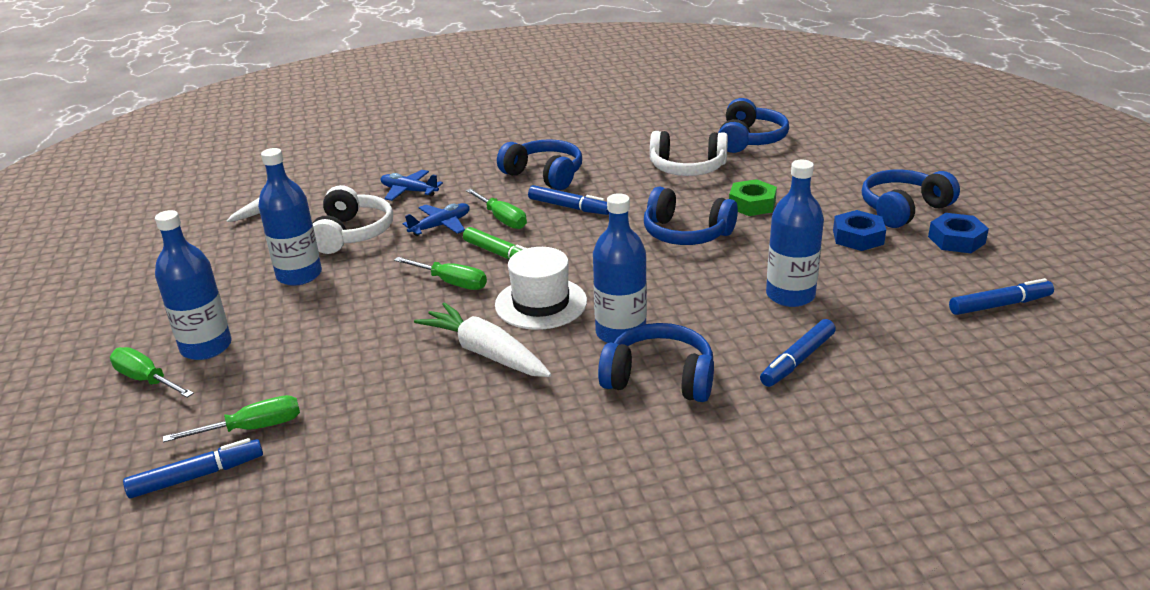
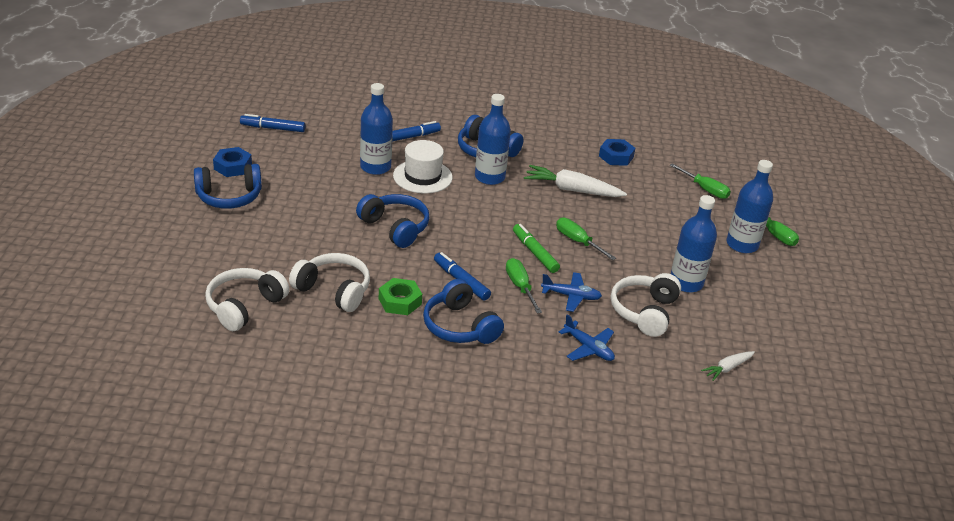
camera: 165 degrees left, 5 degrees up
(197, 476) = (728, 176): blue marker -> none
(252, 428) = (704, 189): green screwdriver -> green screwdriver turned 135 degrees counterclockwise
(441, 226) = (571, 296): blue plane -> blue plane turned 150 degrees counterclockwise
(485, 353) = (572, 190): white carrot -> white carrot turned 135 degrees clockwise
(541, 303) = (525, 209): white hat -> white hat (422, 176)
(749, 140) = (244, 306): blue headphones -> white headphones
(752, 204) = (324, 236): green nut -> green nut (400, 301)
(858, 237) = (288, 188): blue nut -> blue nut (616, 156)

